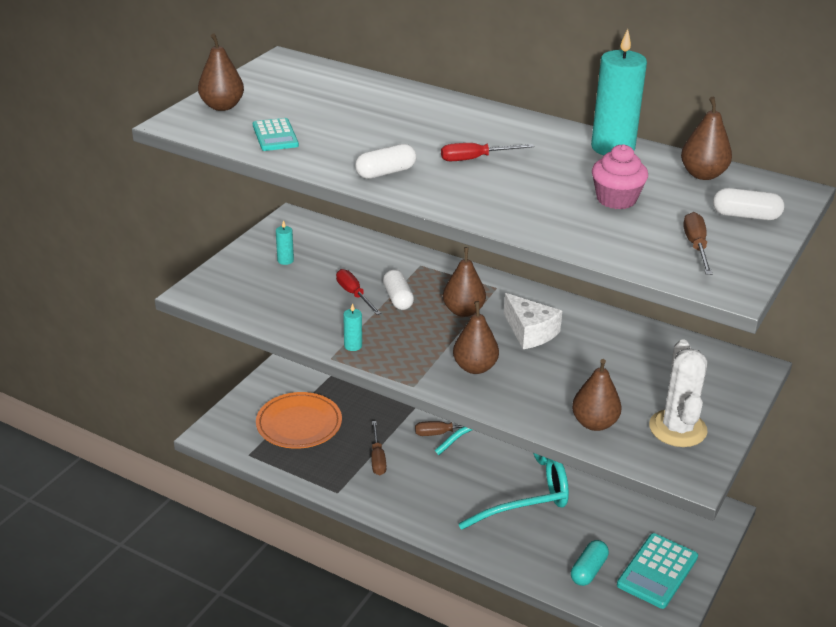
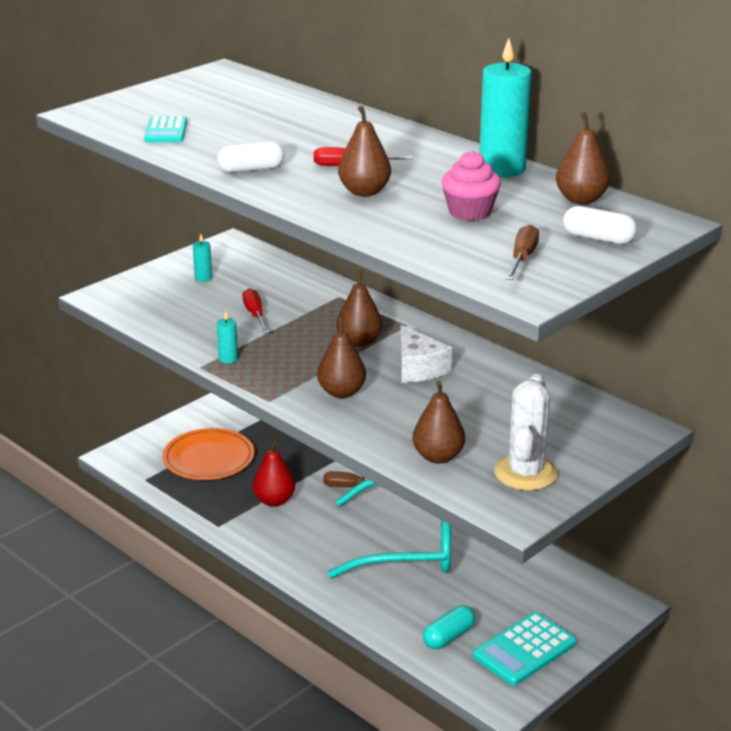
camera: 15 degrees right, 5 degrees down
(222, 106) = (133, 103): brown pear -> brown pear (364, 192)
(377, 458) = (274, 500): brown screwdriver -> red pear
(398, 298) = (298, 323): white capsule -> none

